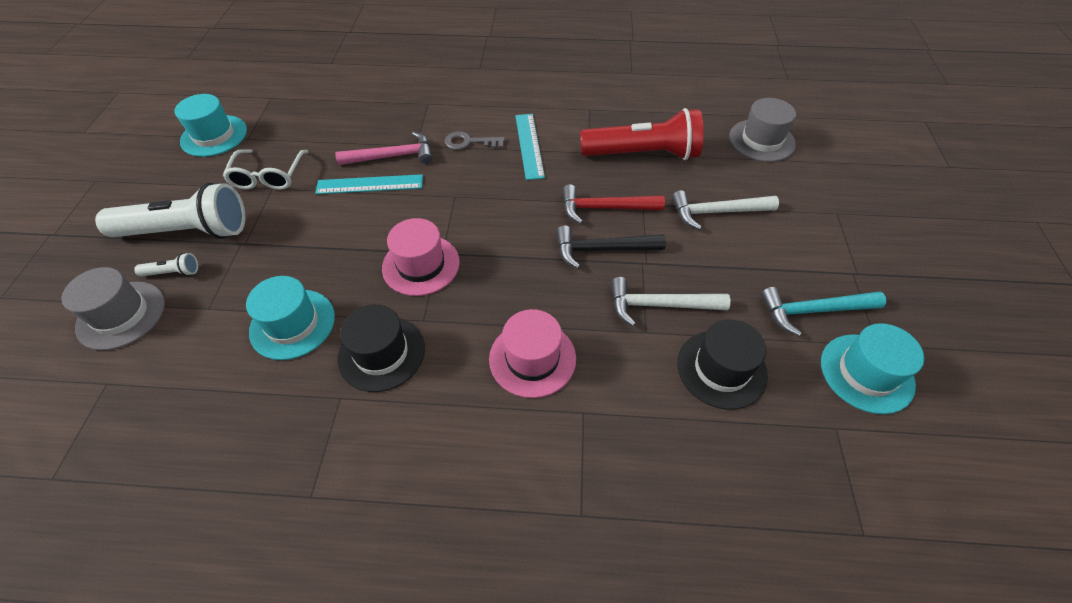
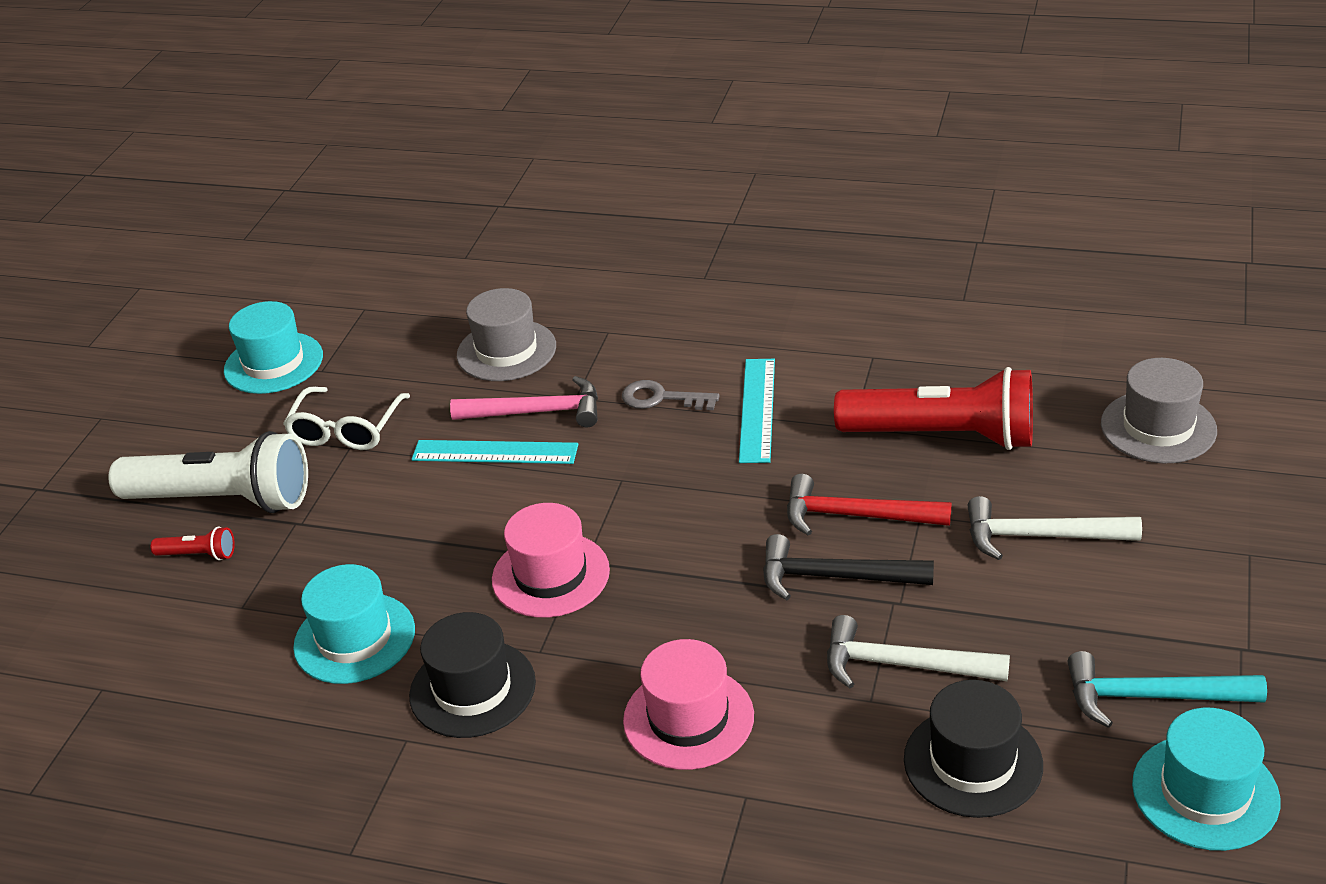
camera: 15 degrees right, 15 degrees down
(121, 315) = (126, 604): grey hat -> grey hat (506, 351)
(173, 273) = (198, 555): white flashlight -> red flashlight

